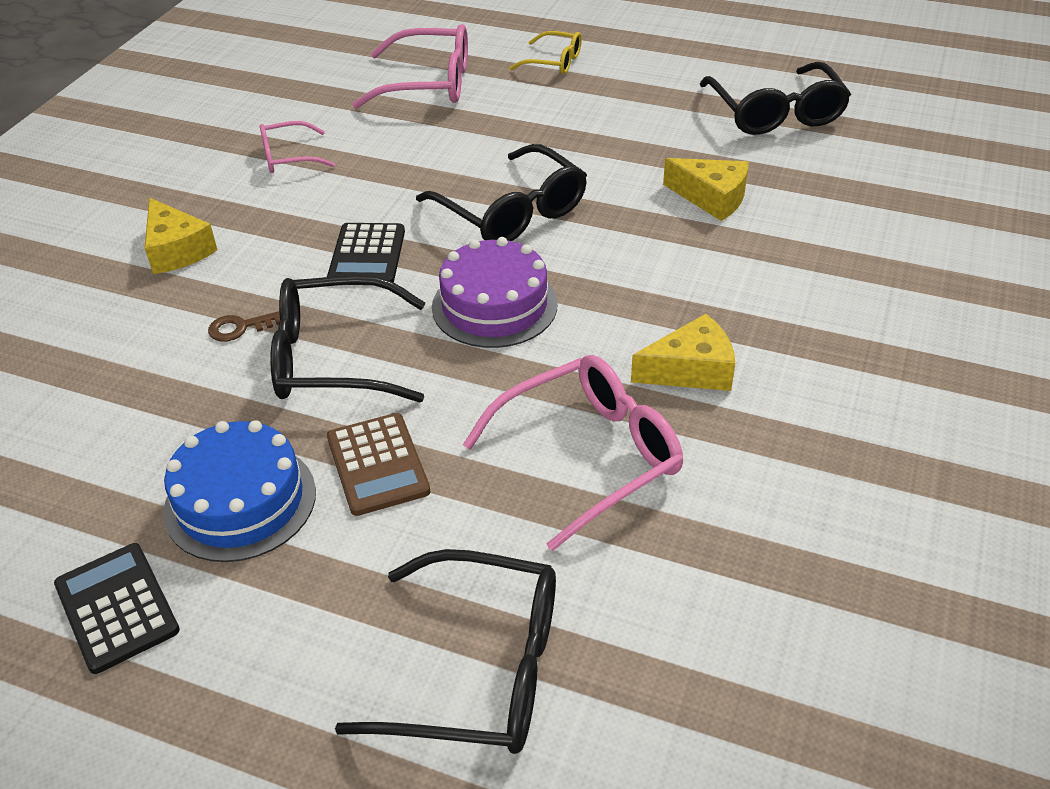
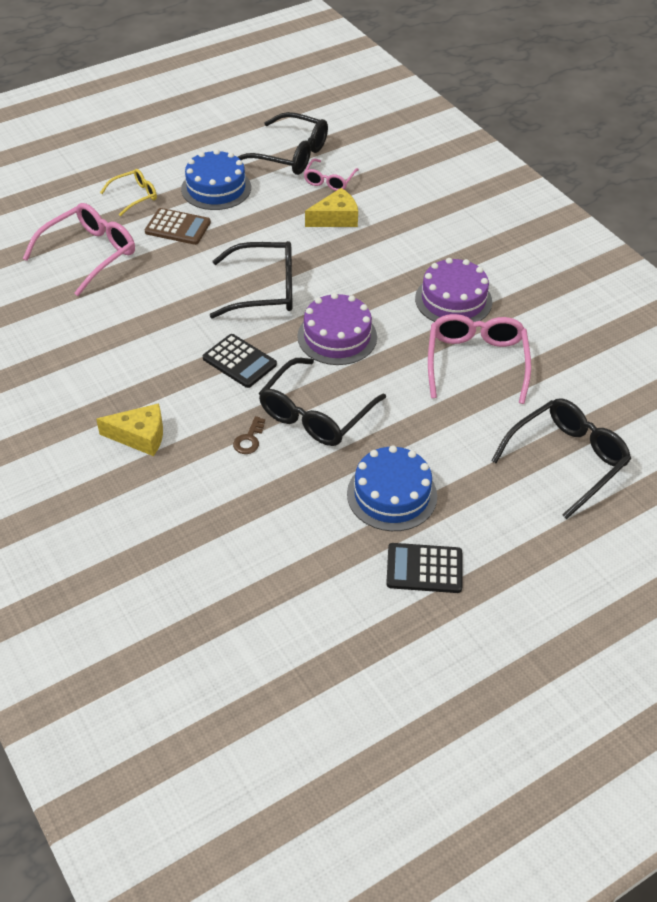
camera: 55 degrees left, 5 degrees up
(288, 157) = (96, 348): pink glasses -> pink glasses (329, 181)
(378, 464) = (413, 434): brown calculator -> brown calculator (178, 227)
(640, 98) = (216, 188): none -> blue cake
(691, 370) = (453, 300): yellow cheese -> purple cake

